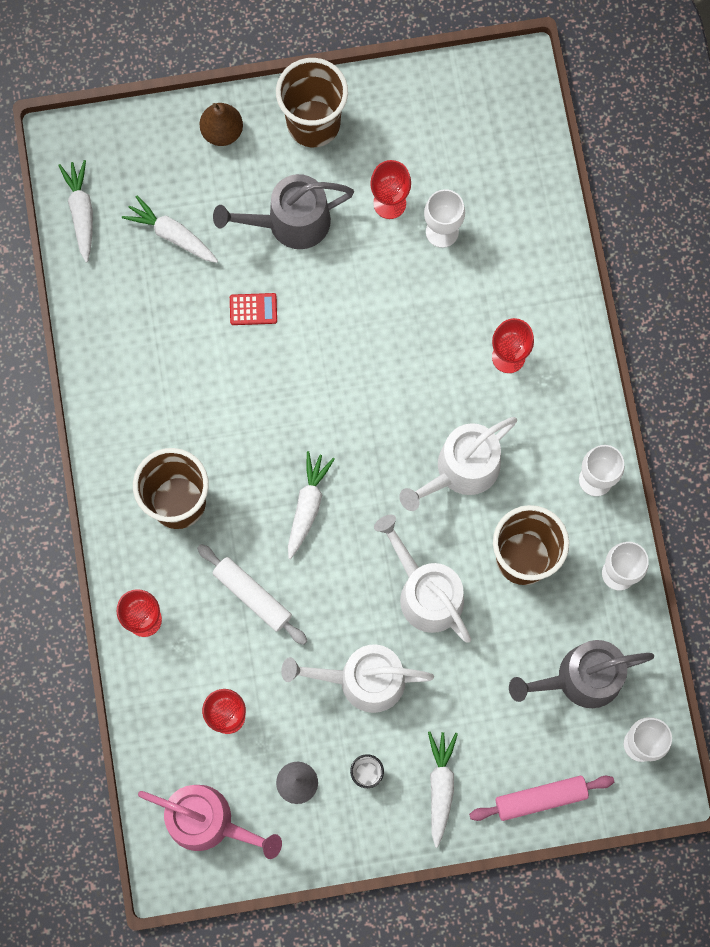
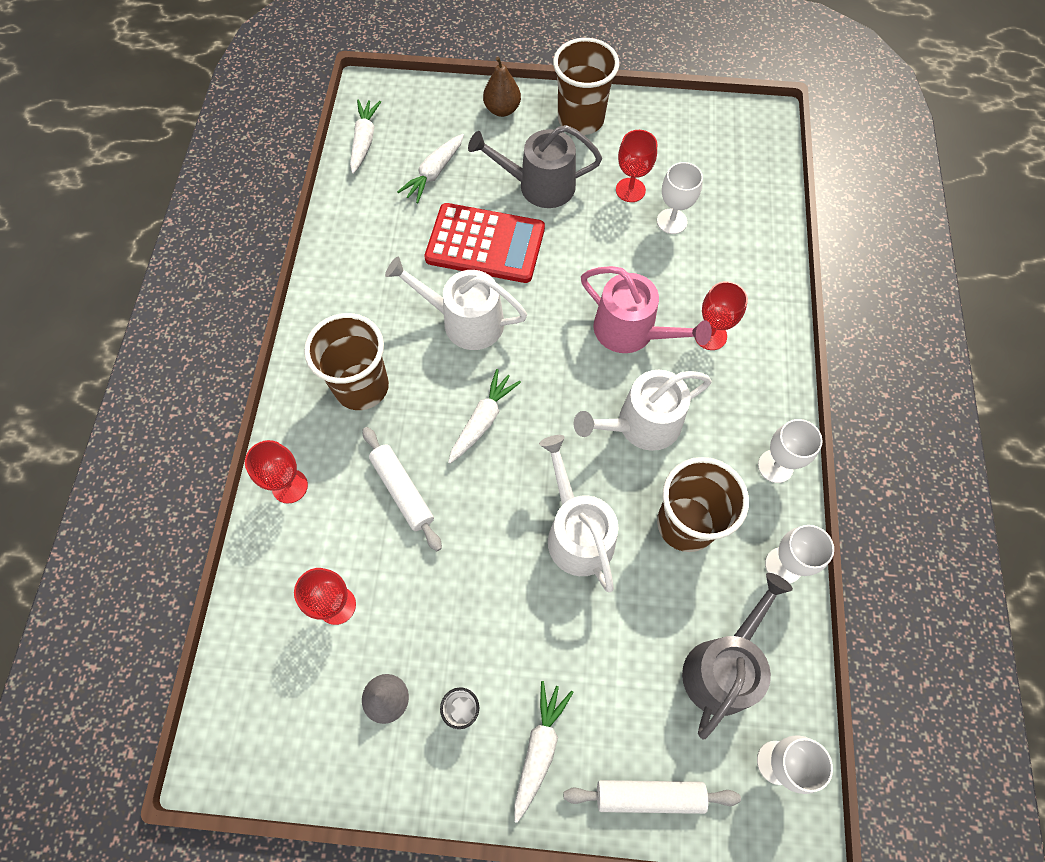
camera: 15 degrees right, 10 degrees down
(172, 235) = (434, 173): white carrot -> white carrot turned 105 degrees counterclockwise
(207, 821) = (276, 715): pink watering can -> pink watering can (630, 331)
(253, 309) = (485, 244): red calculator -> red calculator, size x2.50
(363, 680) = (488, 605): white watering can -> white watering can (465, 321)
(540, 799) = (649, 796): pink rolling pin -> white rolling pin
(581, 678) = (723, 667): grey watering can -> grey watering can turned 120 degrees clockwise

